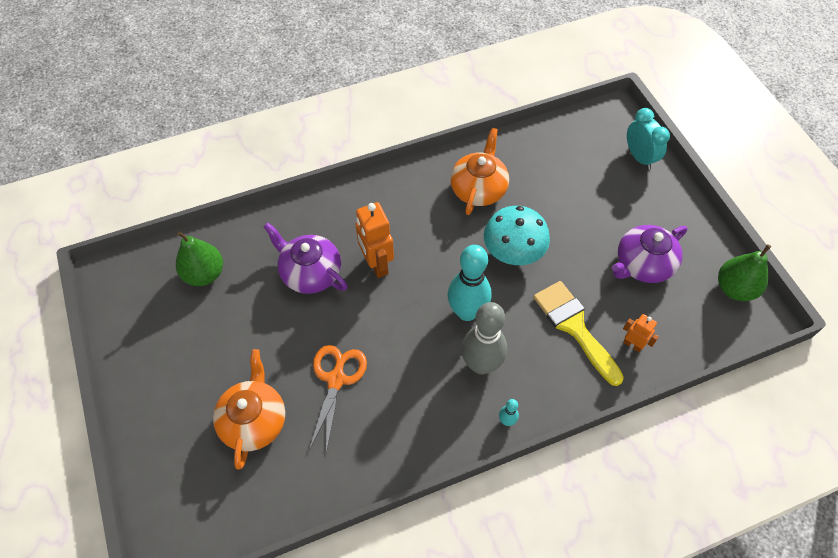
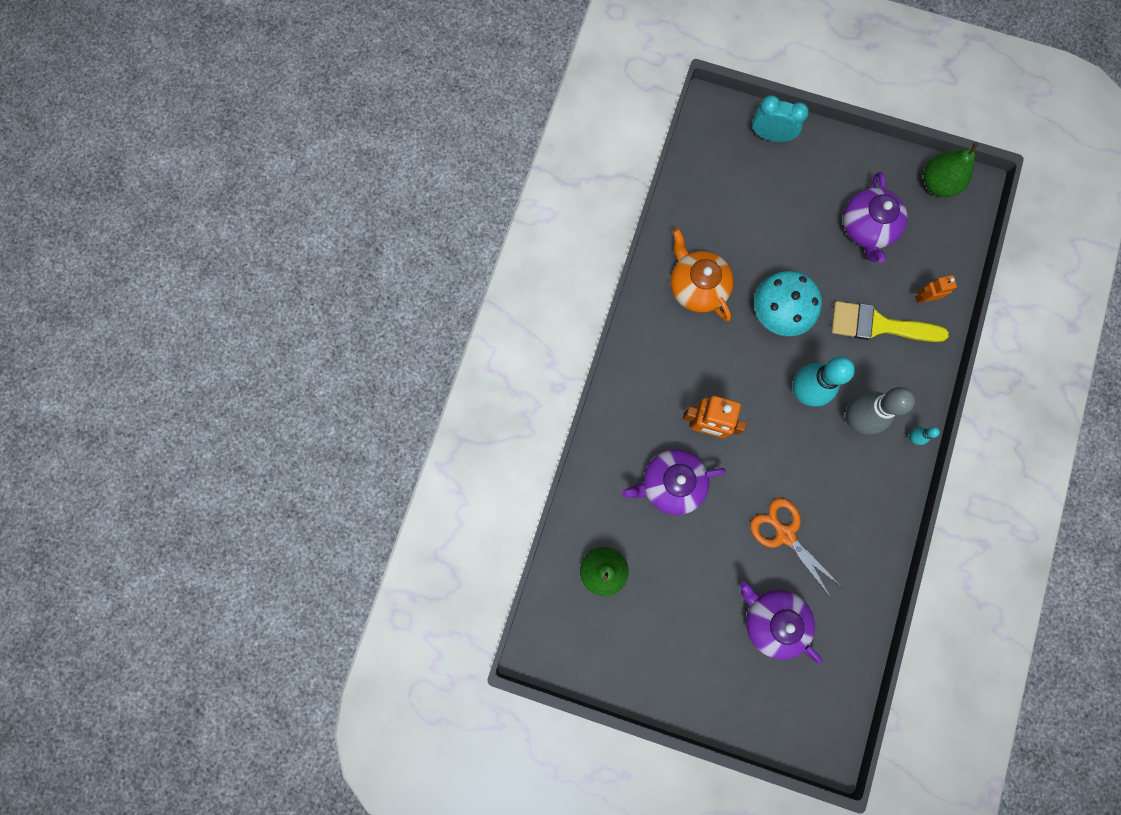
camera: 50 degrees left, 20 degrees up
(254, 420) = (772, 620): orange teapot -> purple teapot

